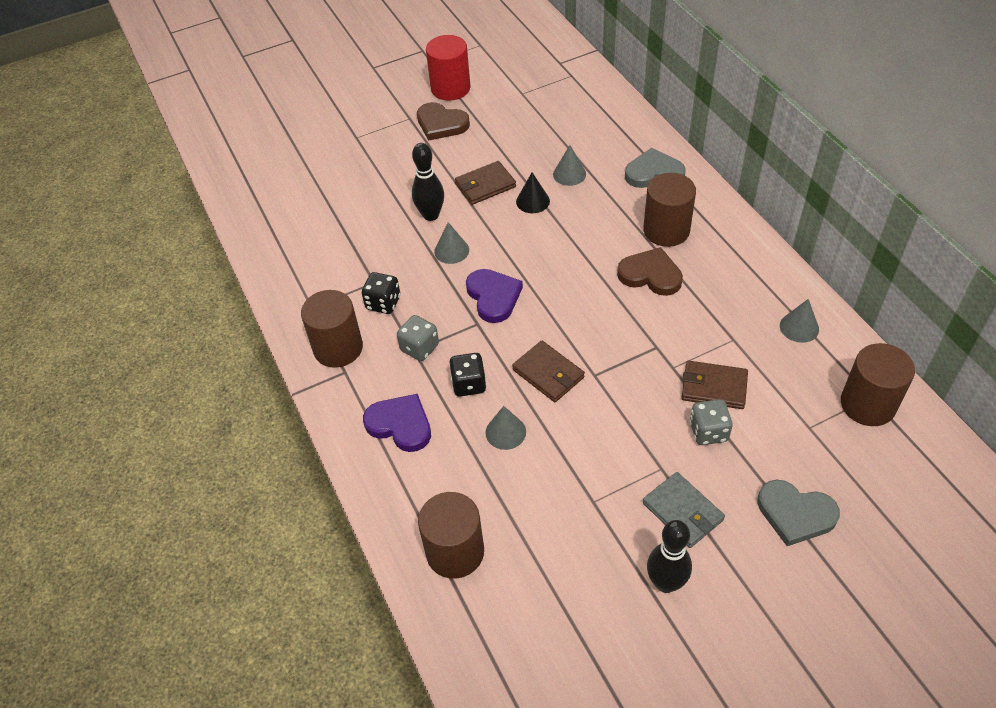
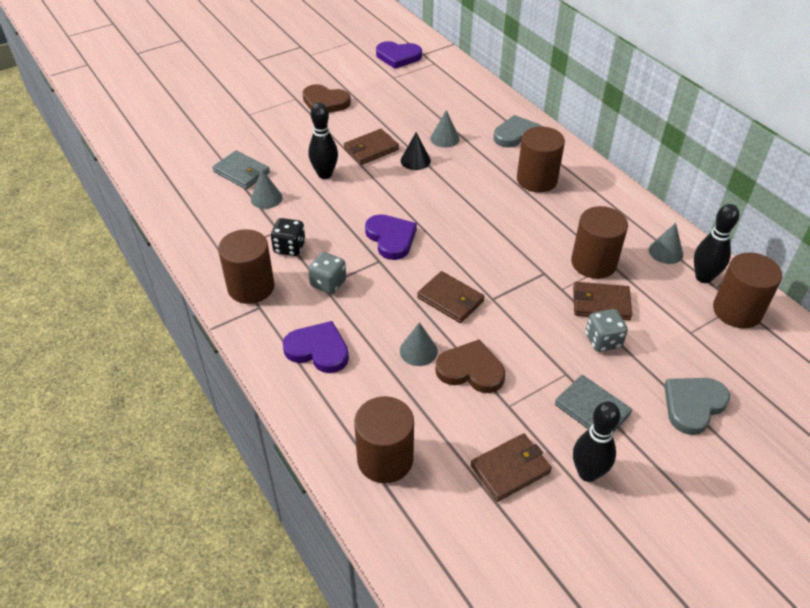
camera: 10 degrees left, 5 degrees down
(341, 209) = (242, 172): none -> grey wallet
(450, 88) = (329, 75): red cylinder -> none
(451, 250) = (347, 202): grey cone -> grey cone (266, 198)
(469, 384) = (378, 312): black dice -> none
(530, 66) = (398, 57): none -> purple heart
(584, 572) = (510, 469): none -> brown wallet
(650, 275) = (529, 215): brown heart -> brown heart (471, 370)
(714, 337) = (593, 263): none -> brown cylinder
(795, 514) = (693, 405): grey heart -> grey heart turned 120 degrees clockwise
(837, 361) = (703, 277): none -> black bowling pin

